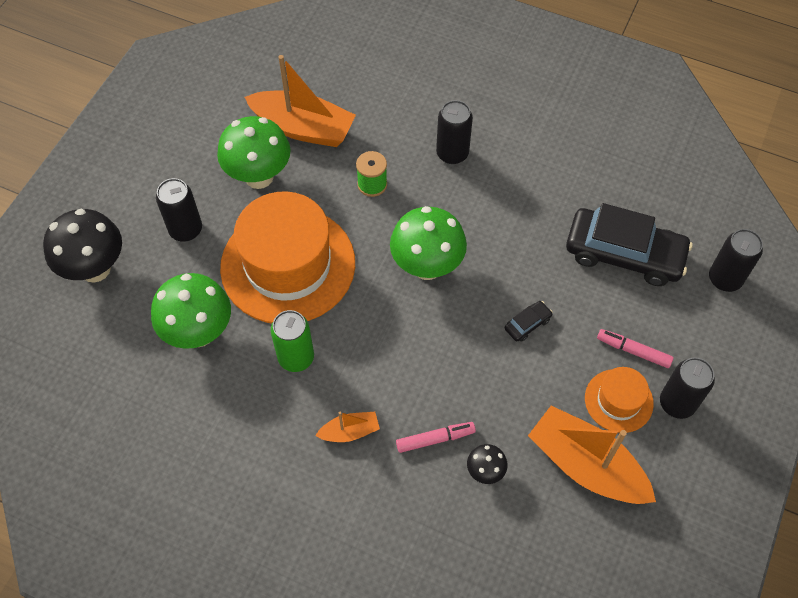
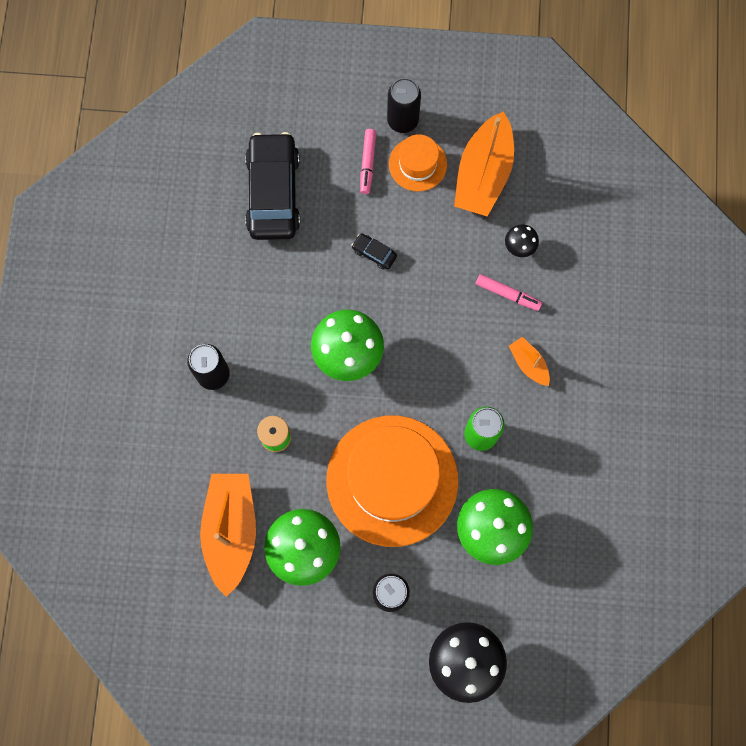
camera: 110 degrees left, 15 degrees up
(435, 439) = (507, 294): pink marker -> pink marker turned 150 degrees clockwise
(724, 279) = (270, 107): black can -> none

